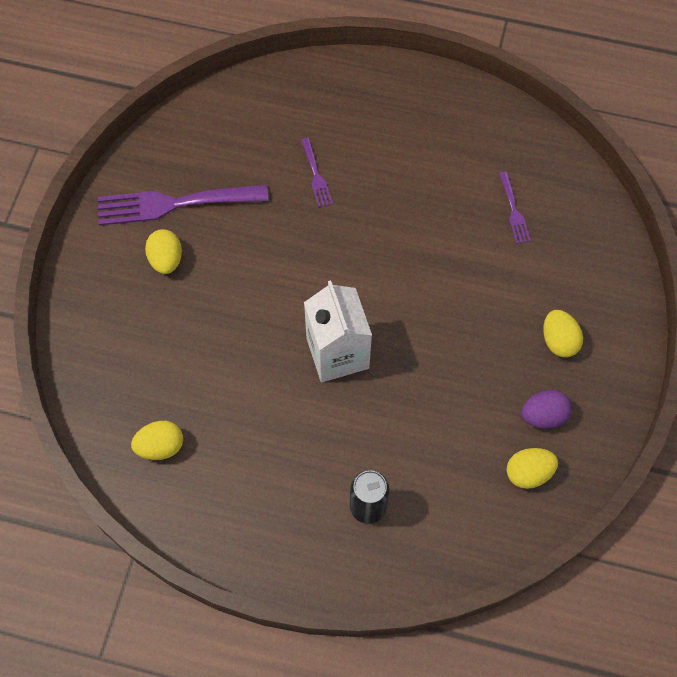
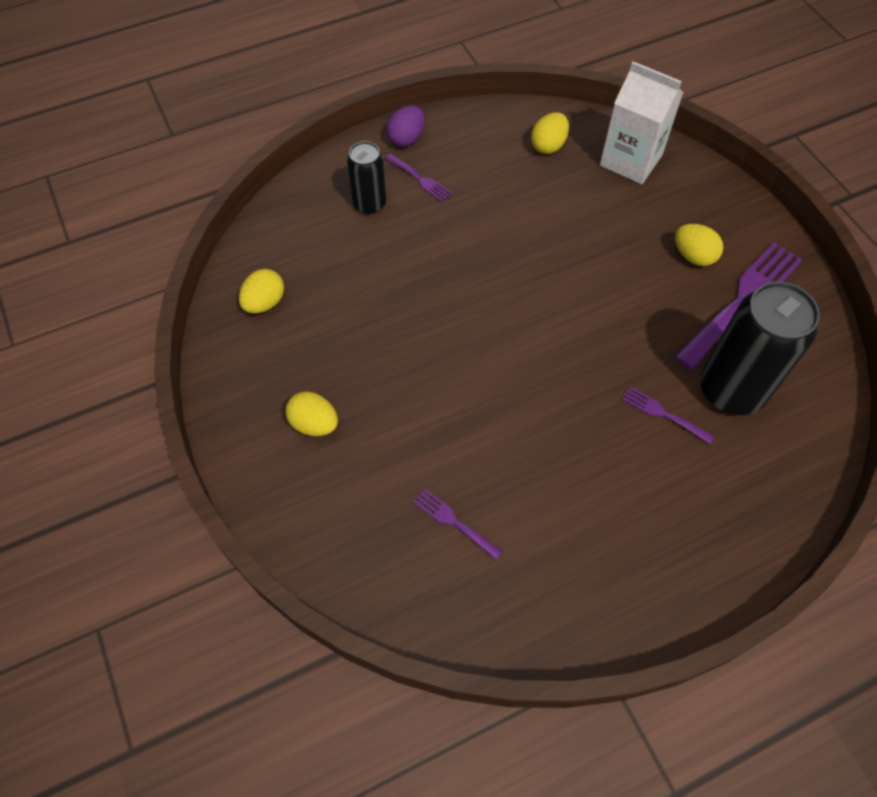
camera: 140 degrees right, 5 degrees down
(256, 157) = (731, 390): none -> black can
(302, 499) = (420, 179): none -> purple fork
(337, 353) = (490, 284): white carton -> white carton (631, 160)
(543, 416) = (283, 352): purple egg -> purple egg (406, 138)

